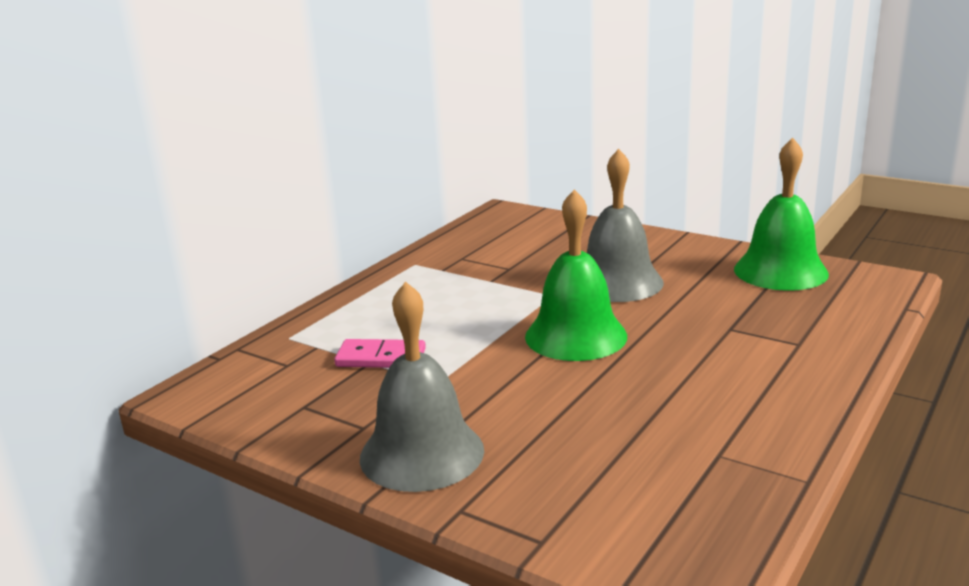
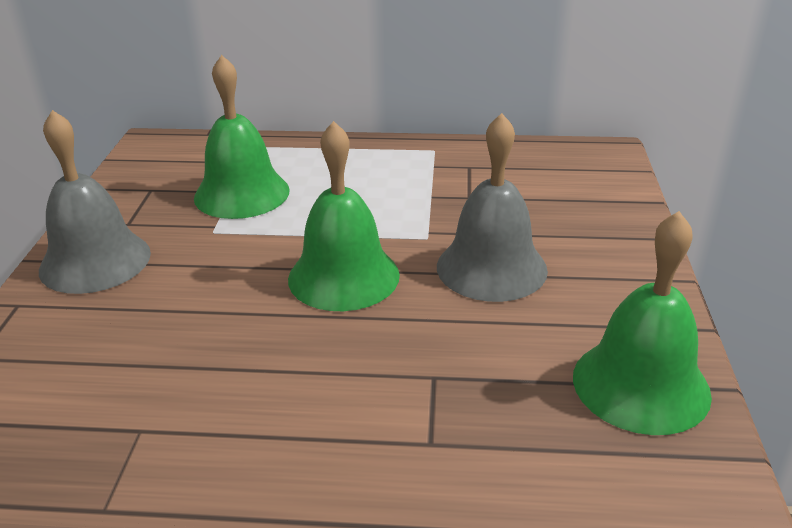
camera: 60 degrees right, 10 degrees up
(381, 358) = (242, 193): pink domino -> green bell

